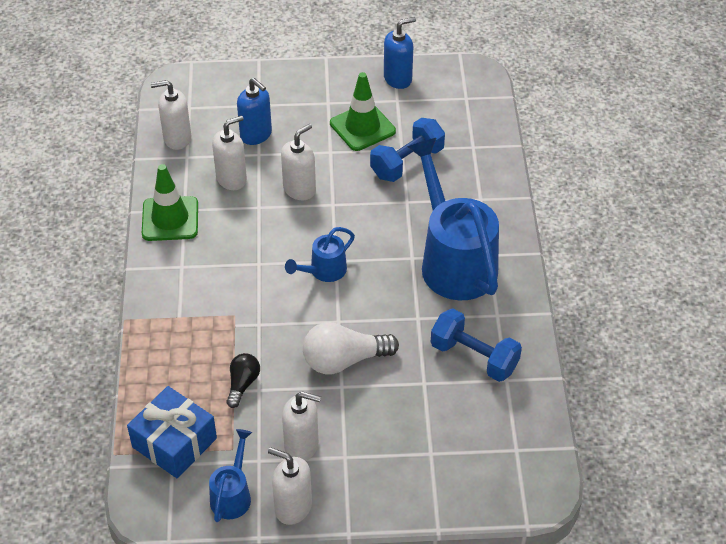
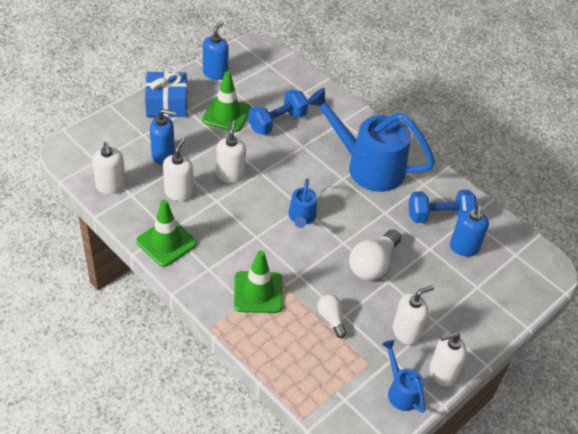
camera: 45 degrees left, 0 degrees up
(174, 442) = (331, 384): blue gift -> blue gift (167, 104)
(177, 138) = (111, 186): white soap dispenser -> white soap dispenser turned 60 degrees counterclockwise
(202, 315) = (258, 292): none -> green traffic cone
(242, 384) = (331, 319): black light bulb -> white light bulb
(407, 163) = (277, 122): blue dumbbell -> blue dumbbell turned 45 degrees clockwise
(463, 406) = (464, 248): none -> blue soap dispenser

